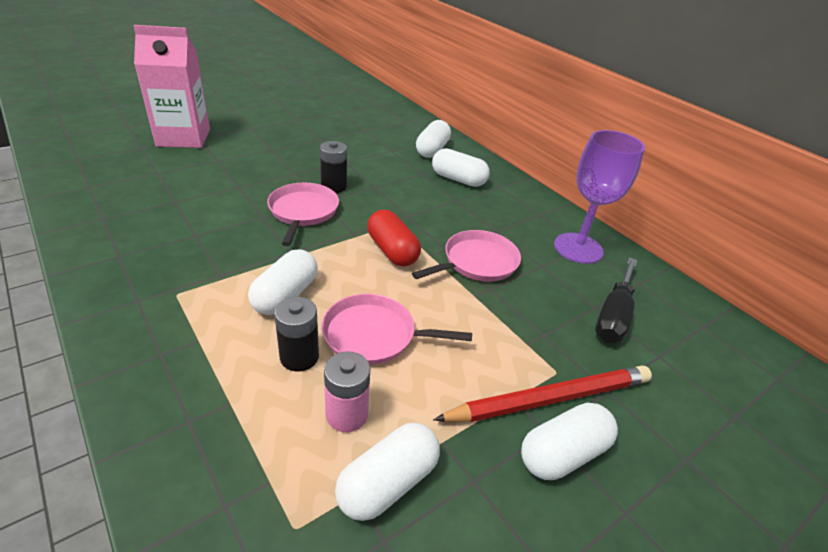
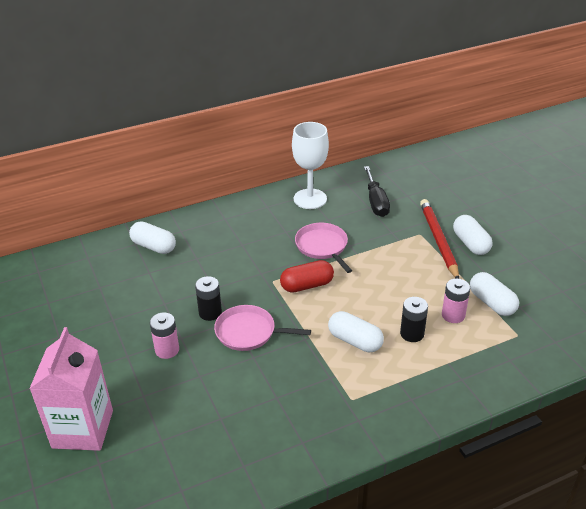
camera: 75 degrees left, 0 degrees up
(277, 167) = (167, 350): none -> pink battery
(374, 335) = (393, 300): pink pan -> none
(458, 179) = (210, 238): white capsule -> none
(578, 248) = (310, 199): purple goblet -> white goblet
(613, 315) = (376, 202): black screwdriver -> black screwdriver turned 45 degrees clockwise

